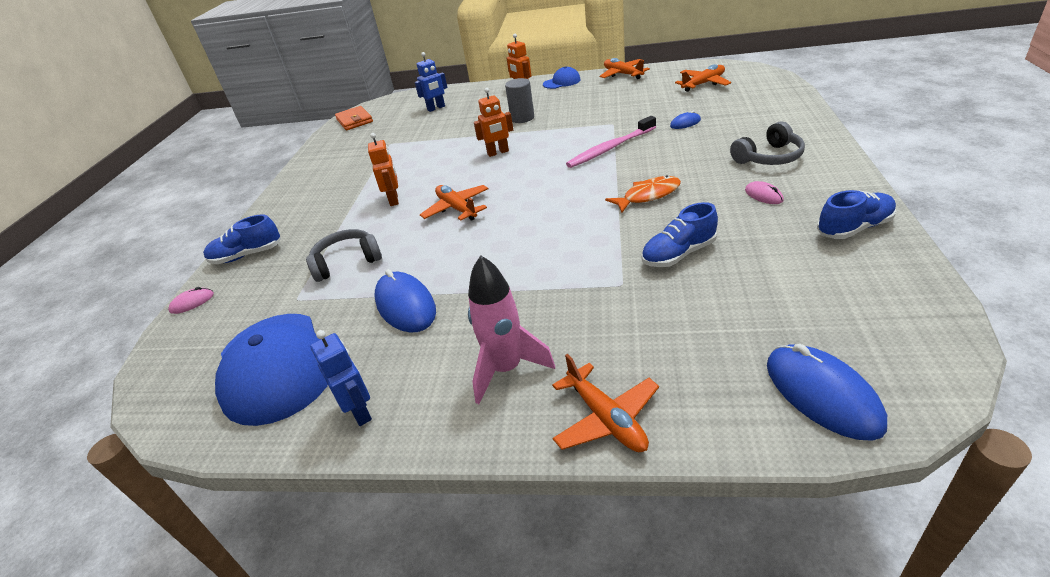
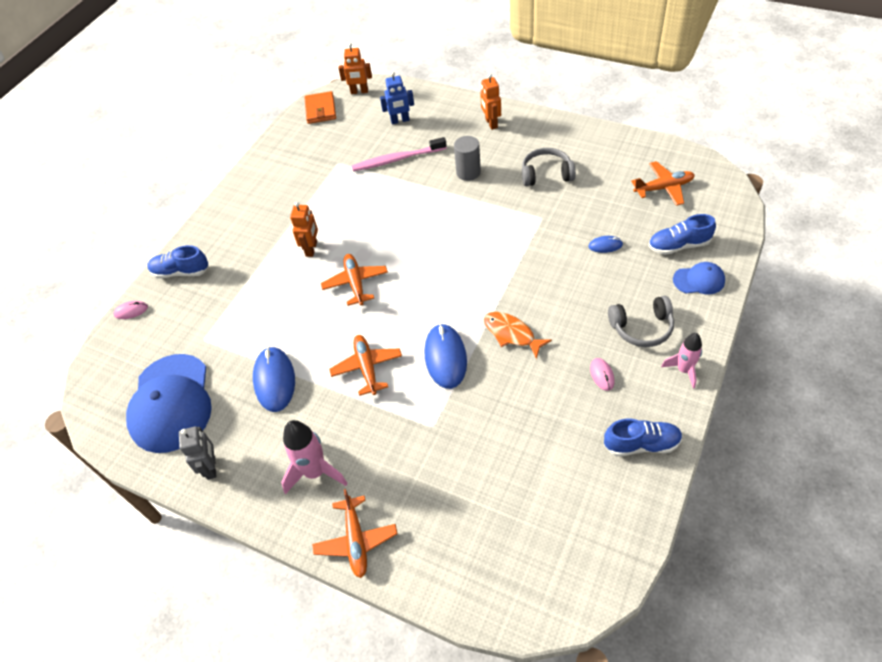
camera: 20 degrees right, 15 degrees up
(346, 262) = (250, 313): grey headphones -> grey headphones (546, 174)
(360, 412) = (211, 467): blue robot -> grey robot
(498, 153) = (422, 218): orange robot -> orange robot (359, 91)
(562, 82) = (535, 125): blue cap -> blue cap (699, 280)
(610, 148) = (518, 255): pink toothbrush -> pink toothbrush (396, 159)
(622, 74) = (599, 136): orange plane -> orange plane (367, 368)
(648, 195) = (512, 334): orange fish -> orange fish turned 135 degrees counterclockwise
(678, 254) = (492, 413): blue shoe -> blue shoe (679, 245)
(822, 394) = (498, 582): blue mouse -> blue mouse (445, 357)
(836, 170) = (684, 370): none -> pink rocket

